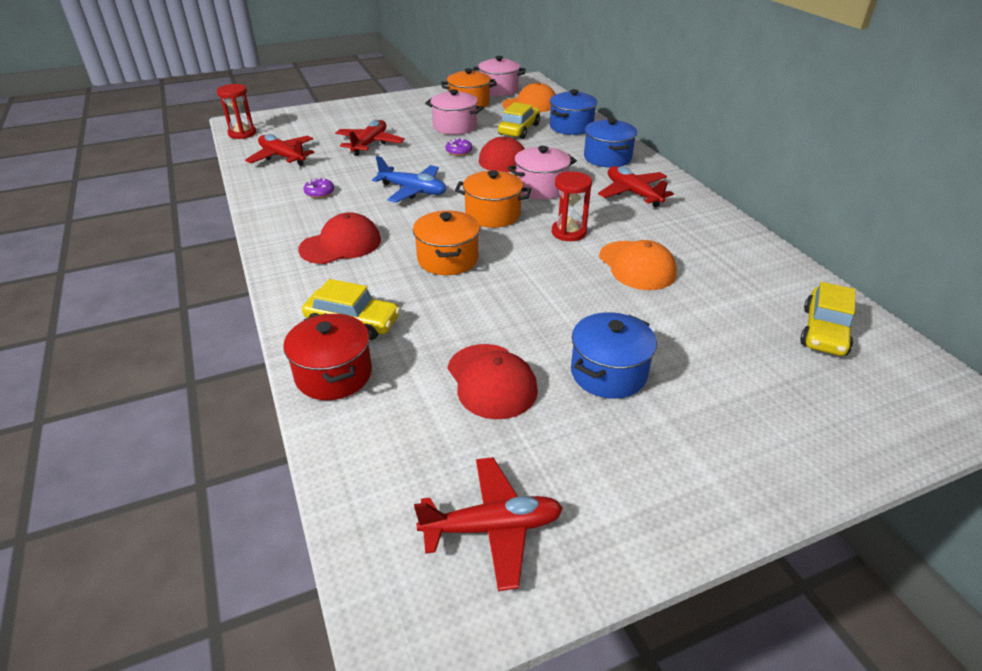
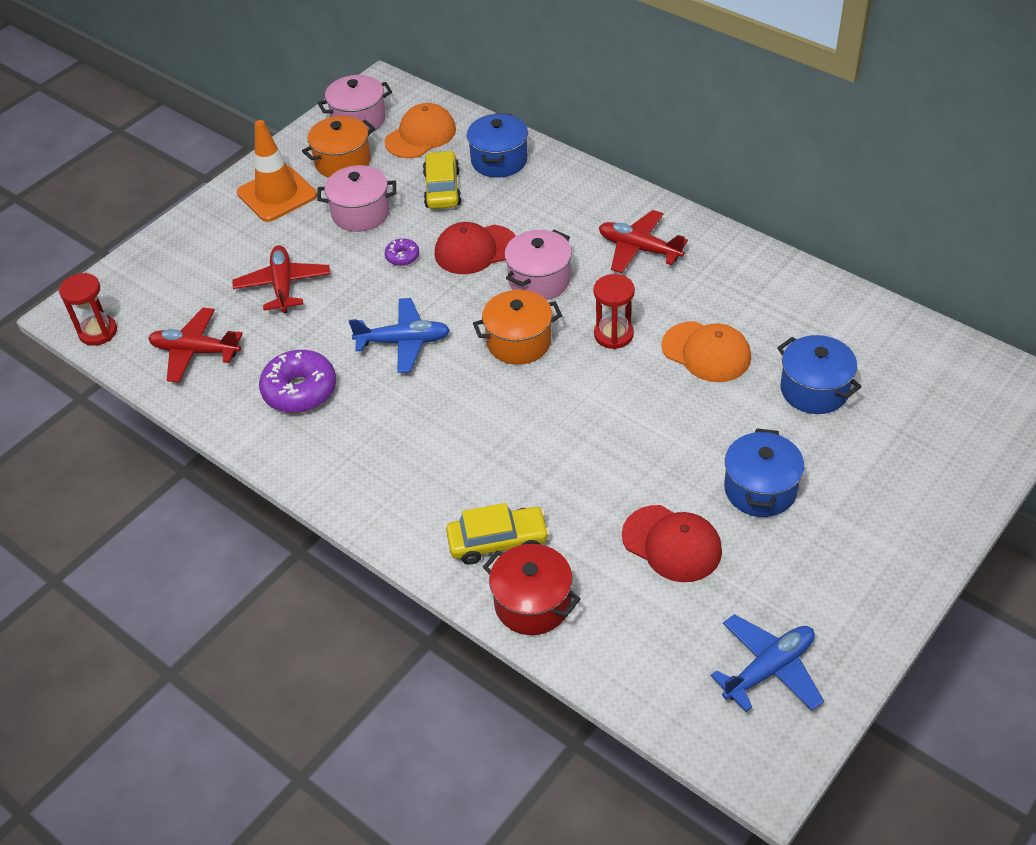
camera: 25 degrees left, 10 degrees up
(319, 193) = (300, 390): purple donut -> purple donut, size x2.01
(341, 244) = (396, 453): red cap -> none
(414, 107) = (277, 194): none -> orange traffic cone
(447, 259) = (522, 424): orange pot -> none
(492, 528) = (769, 669): red plane -> blue plane
(607, 158) = (576, 201): blue pot -> blue pot (814, 390)
(824, 331) = (903, 362): yellow car -> none

